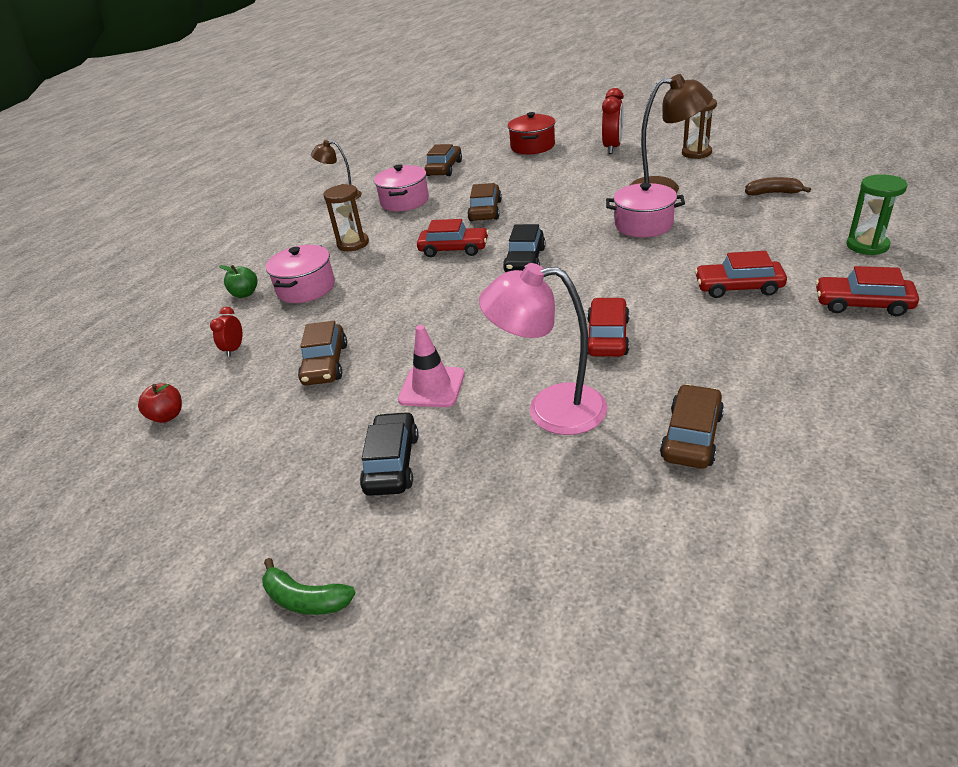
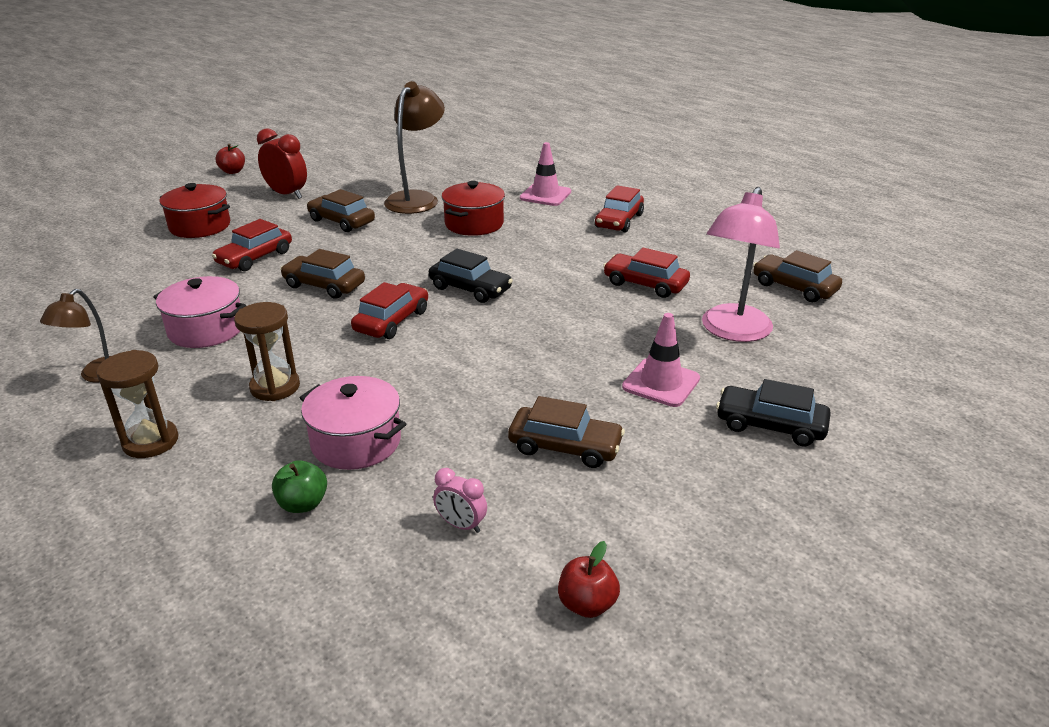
camera: 75 degrees left, 5 degrees down
(234, 349) = (461, 525): red clock -> pink clock
(305, 599) = (941, 501): green banana -> none
(444, 168) = (154, 286): brown car -> brown car (341, 221)
(628, 120) = (233, 171): none -> red apple
(643, 225) = (474, 224): pink pot -> red pot
(696, 153) = (368, 170): brown hourglass -> brown hourglass (150, 441)
(750, 235) = (545, 195): none -> pink traffic cone
(773, 193) = (489, 169): brown banana -> none
(862, 304) = (678, 195): red car -> red car (255, 257)
(867, 246) = (606, 170): green hourglass -> none

